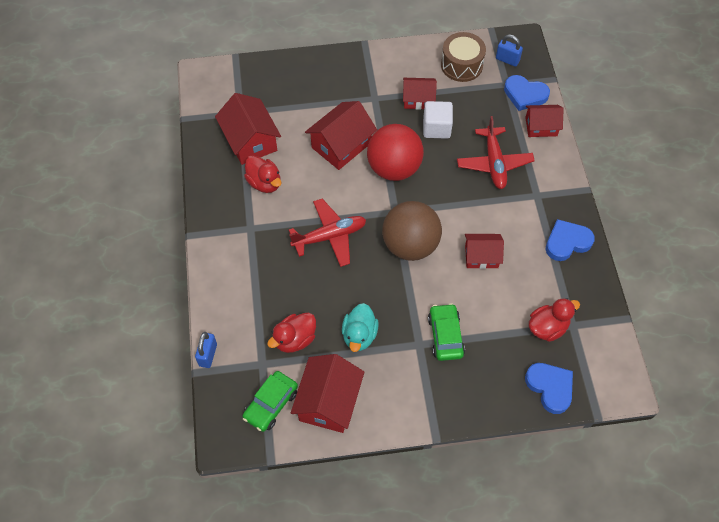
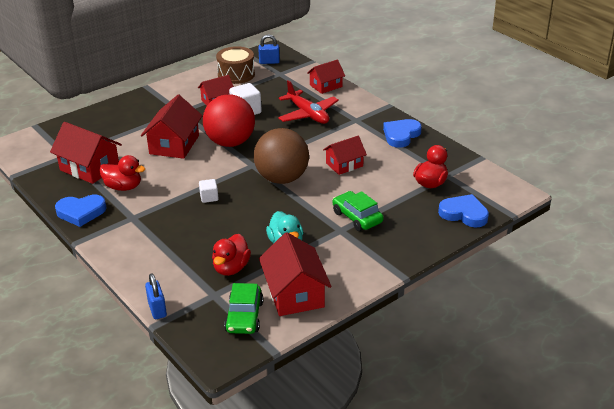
camera: 30 degrees left, 25 degrees down
(329, 236) = (209, 197): red plane -> white cube
(525, 95) = (299, 74): blue heart -> blue heart (81, 212)

